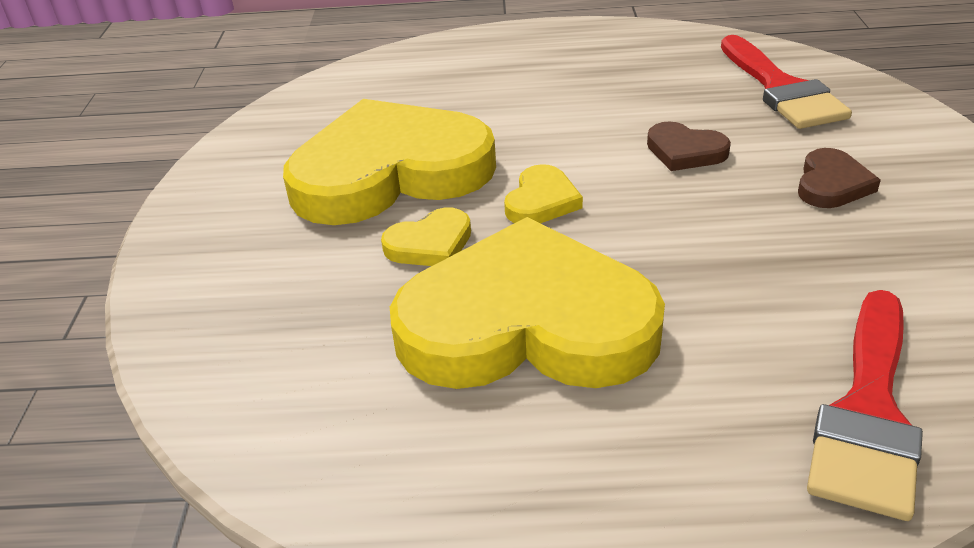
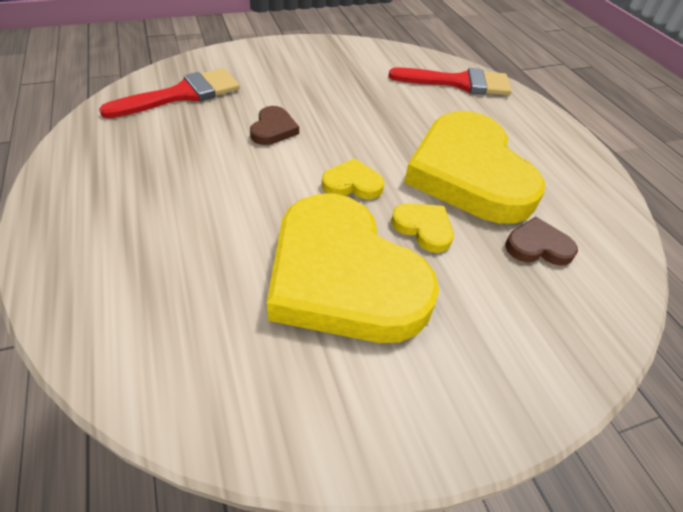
camera: 115 degrees left, 10 degrees up
(831, 184) = (297, 82): brown heart -> brown heart (538, 246)

